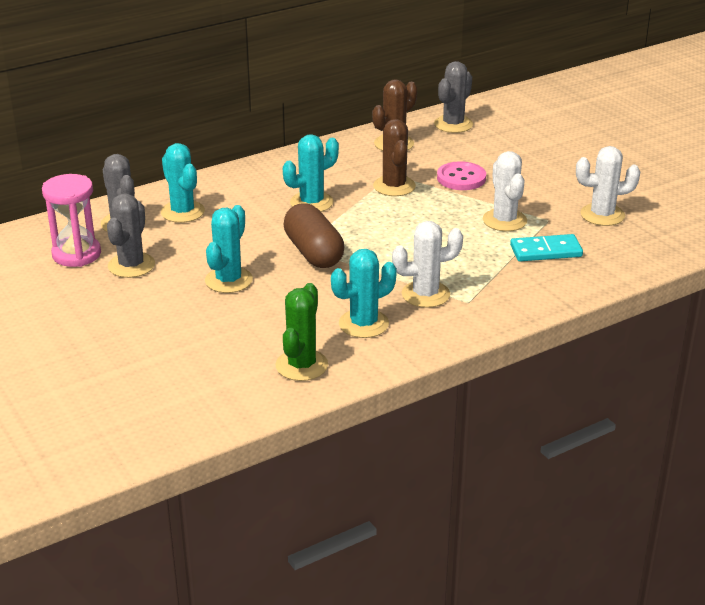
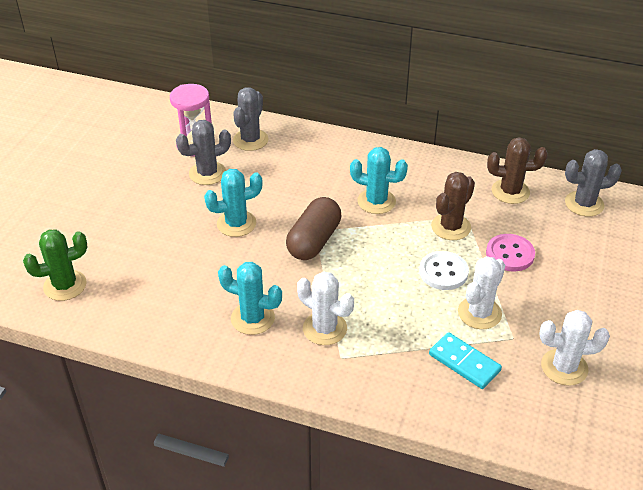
camera: 50 degrees right, 10 degrees up
(182, 212) = (293, 154): turquoise cactus -> none
(301, 365) = (172, 317): green cactus -> green cactus (65, 285)
(439, 213) = (443, 272): none -> white button
(602, 215) = (564, 367): white cactus -> white cactus turned 45 degrees counterclockwise

